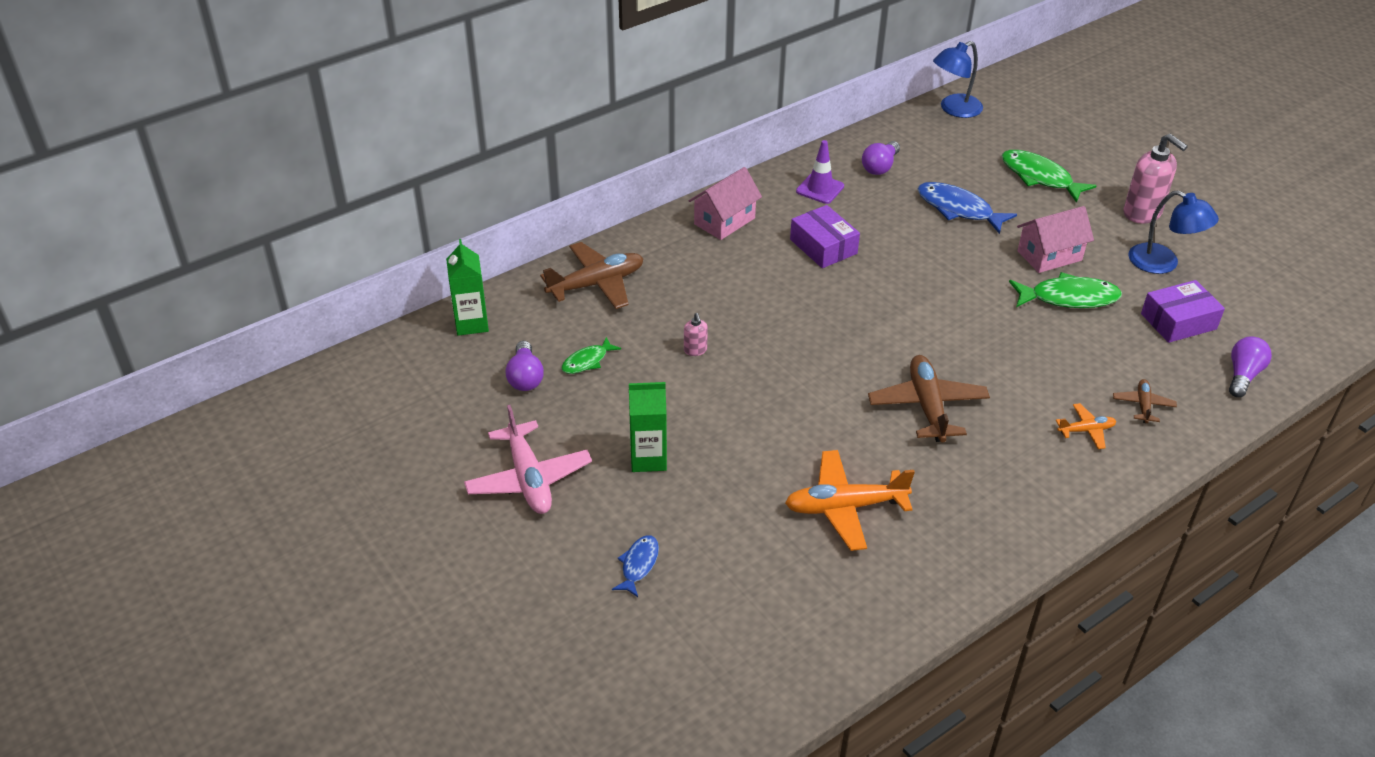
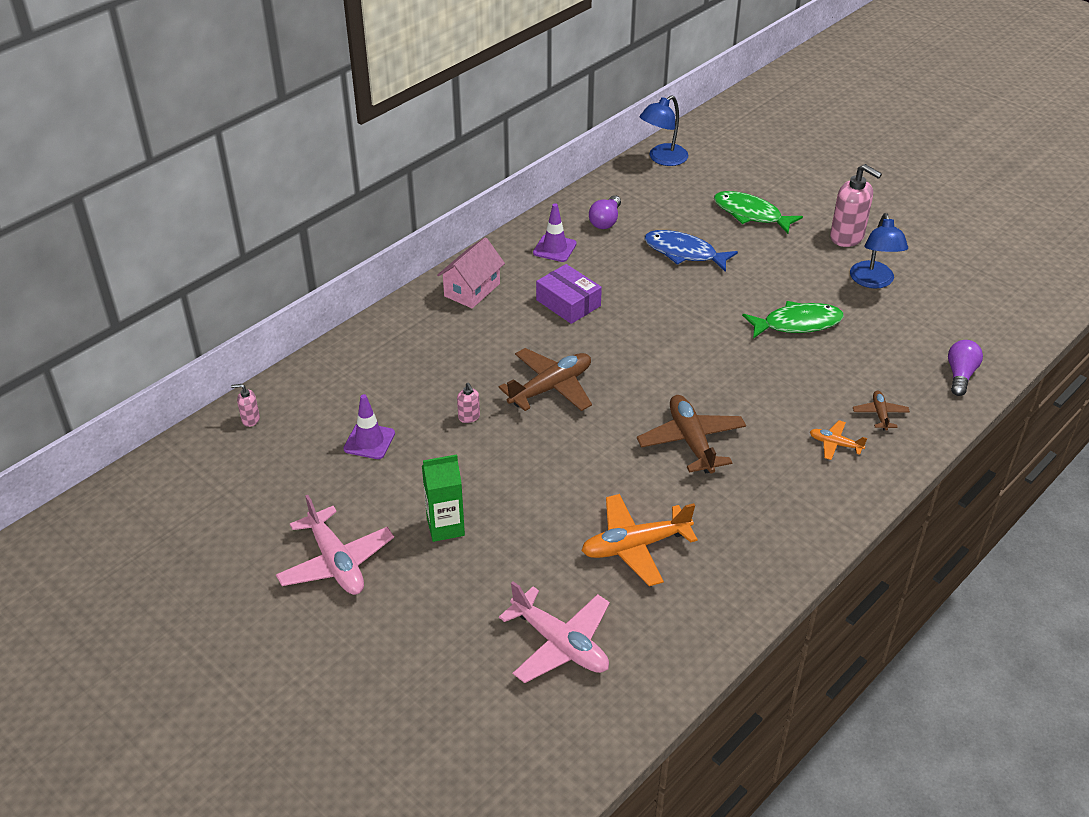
camera: 10 degrees left, 0 degrees up
(471, 323) = (250, 419): green carton -> pink soap dispenser
(525, 377) = (313, 464): purple light bulb -> none
(587, 361) = (369, 441): green fish -> purple traffic cone
(596, 284) = (363, 365): brown plane -> brown plane (551, 388)
(638, 565) = (456, 629): blue fish -> none
(744, 597) = (560, 644): none -> pink plane
(1049, 256) = (773, 286): pink house -> none
(1086, 430) = (835, 444): orange plane -> orange plane turned 135 degrees counterclockwise
(1163, 263) = (873, 281): blue lamp -> blue lamp turned 60 degrees clockwise
(1178, 321) = (896, 333): purple box -> none

